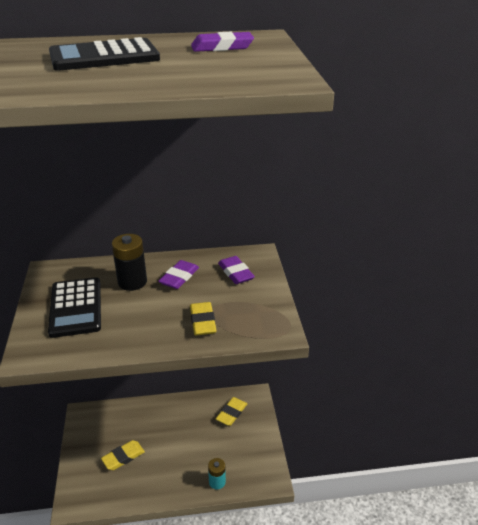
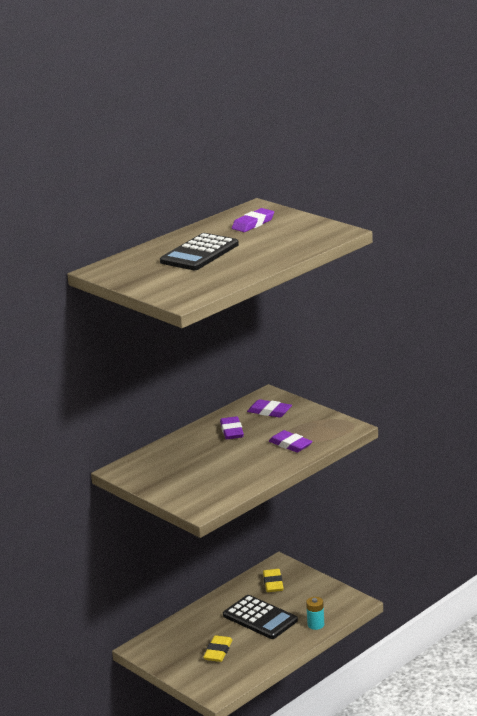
camera: 35 degrees left, 10 degrees down
(76, 307) = (186, 477): black calculator -> black calculator (260, 618)
(132, 282) = (201, 448): black battery -> none
(203, 321) = (290, 444): yellow eraser -> purple eraser

